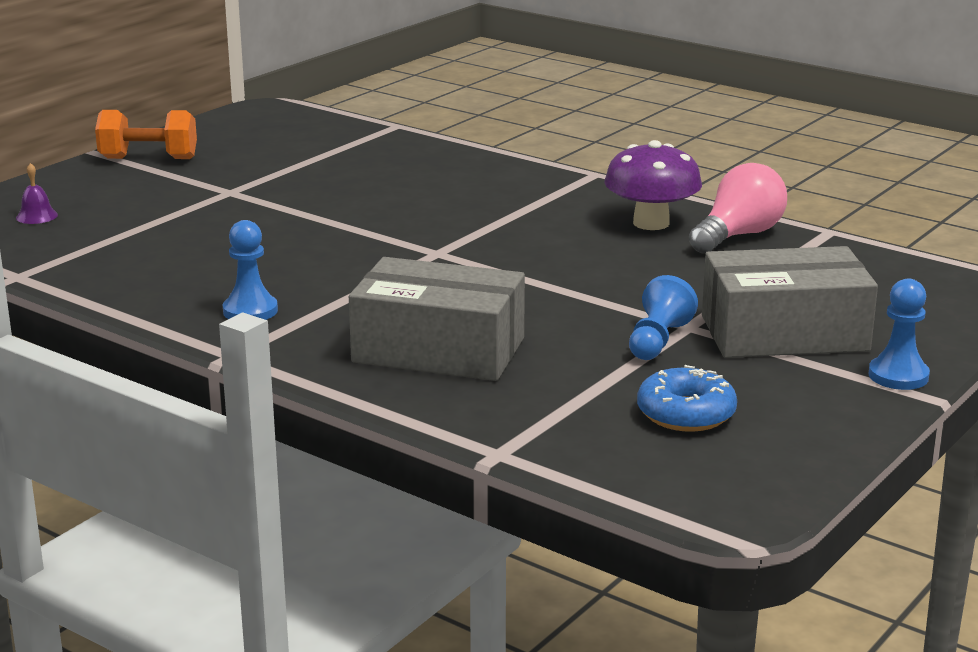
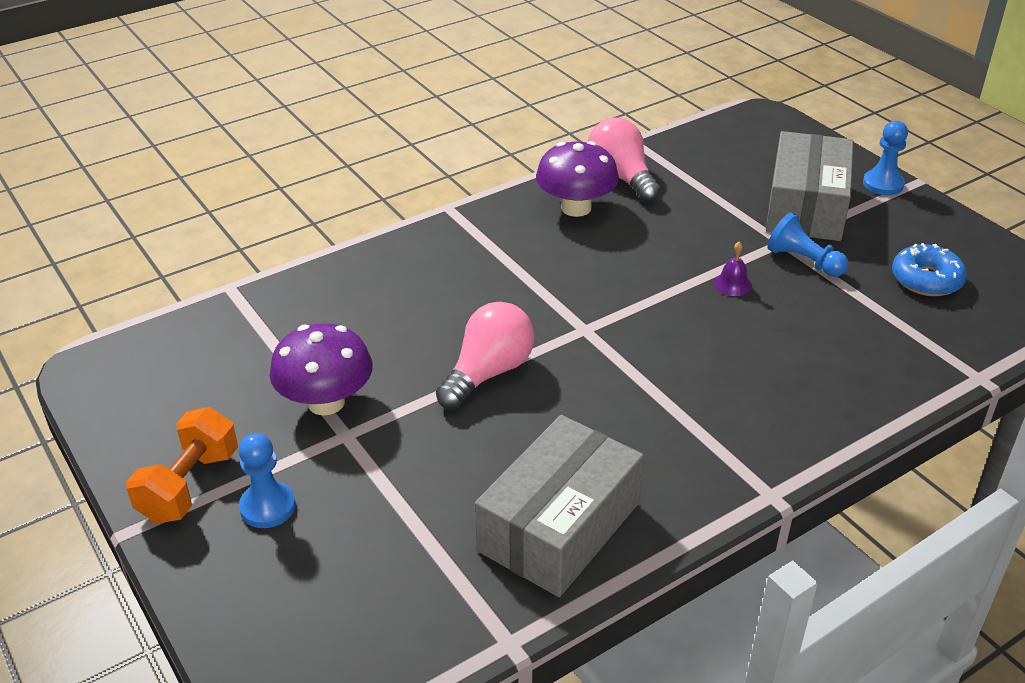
camera: 70 degrees left, 15 degrees up
(36, 216) = (324, 609): purple bell -> purple bell (732, 284)
(250, 311) = (675, 467): blue pawn -> blue pawn (268, 507)
(266, 179) = (326, 402): none -> purple mushroom
(342, 225) = (488, 373): none -> pink light bulb
(439, 350) = (793, 369): grey box -> grey box (559, 526)

